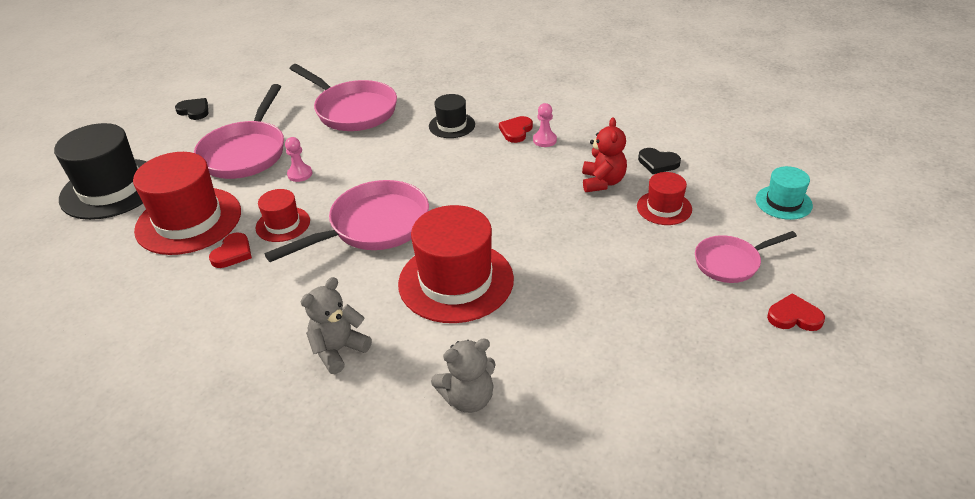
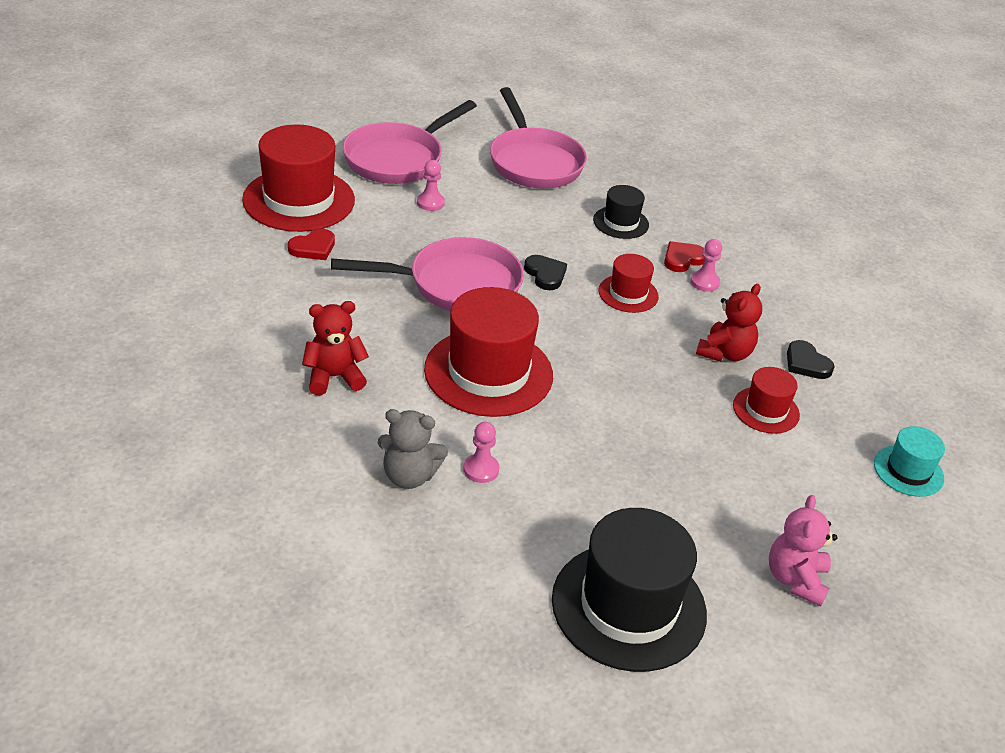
camera: 25 degrees right, 0 degrees up
(111, 189) = (256, 139): black hat -> black hat (628, 606)
(194, 111) = (383, 96): black heart -> black heart (545, 274)
(283, 224) = (377, 243): red hat -> red hat (628, 294)
(338, 350) = (334, 377): grey teddy bear -> red teddy bear
(517, 361) = (481, 469): none -> pink pawn
(730, 262) = (782, 496): pink pan -> none
(794, 316) = (795, 579): red heart -> pink teddy bear

